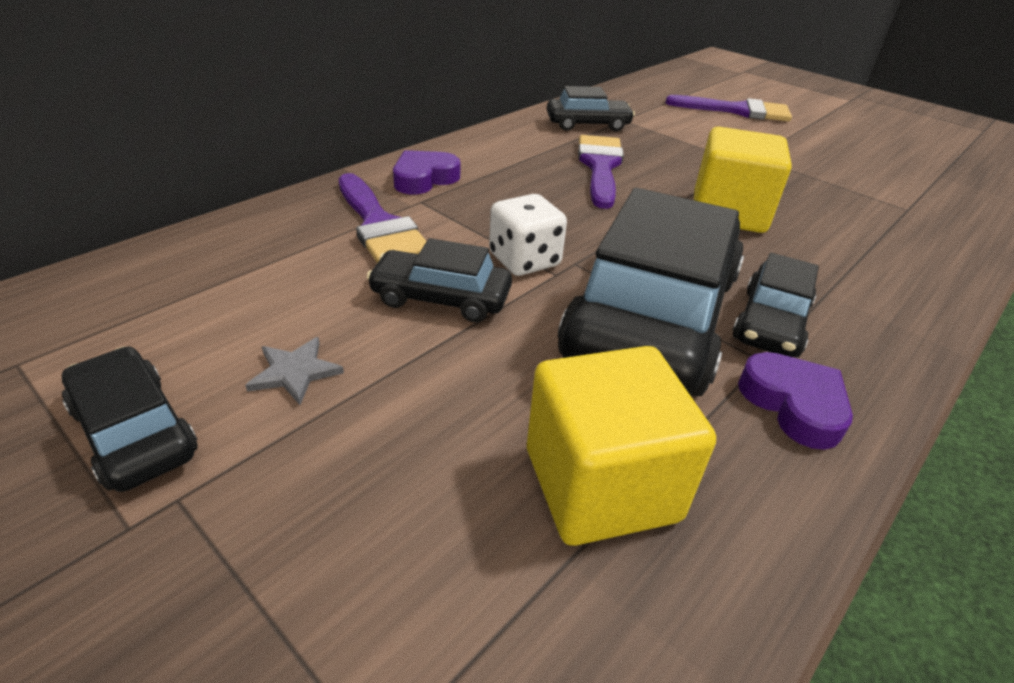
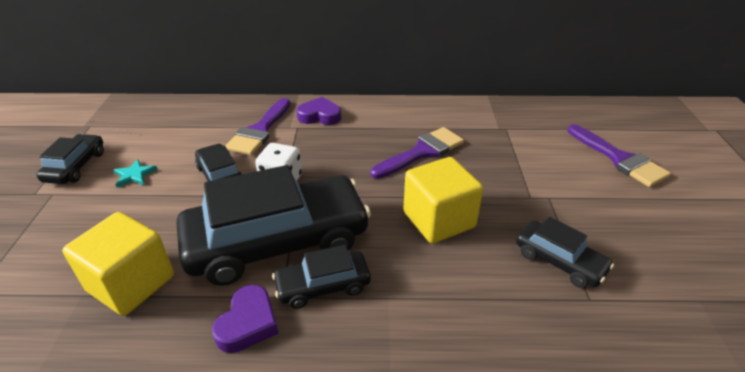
camera: 50 degrees right, 0 degrees up
(295, 372) = (134, 175): grey star -> turquoise star
(587, 124) = (473, 122): black car -> black car (559, 261)

